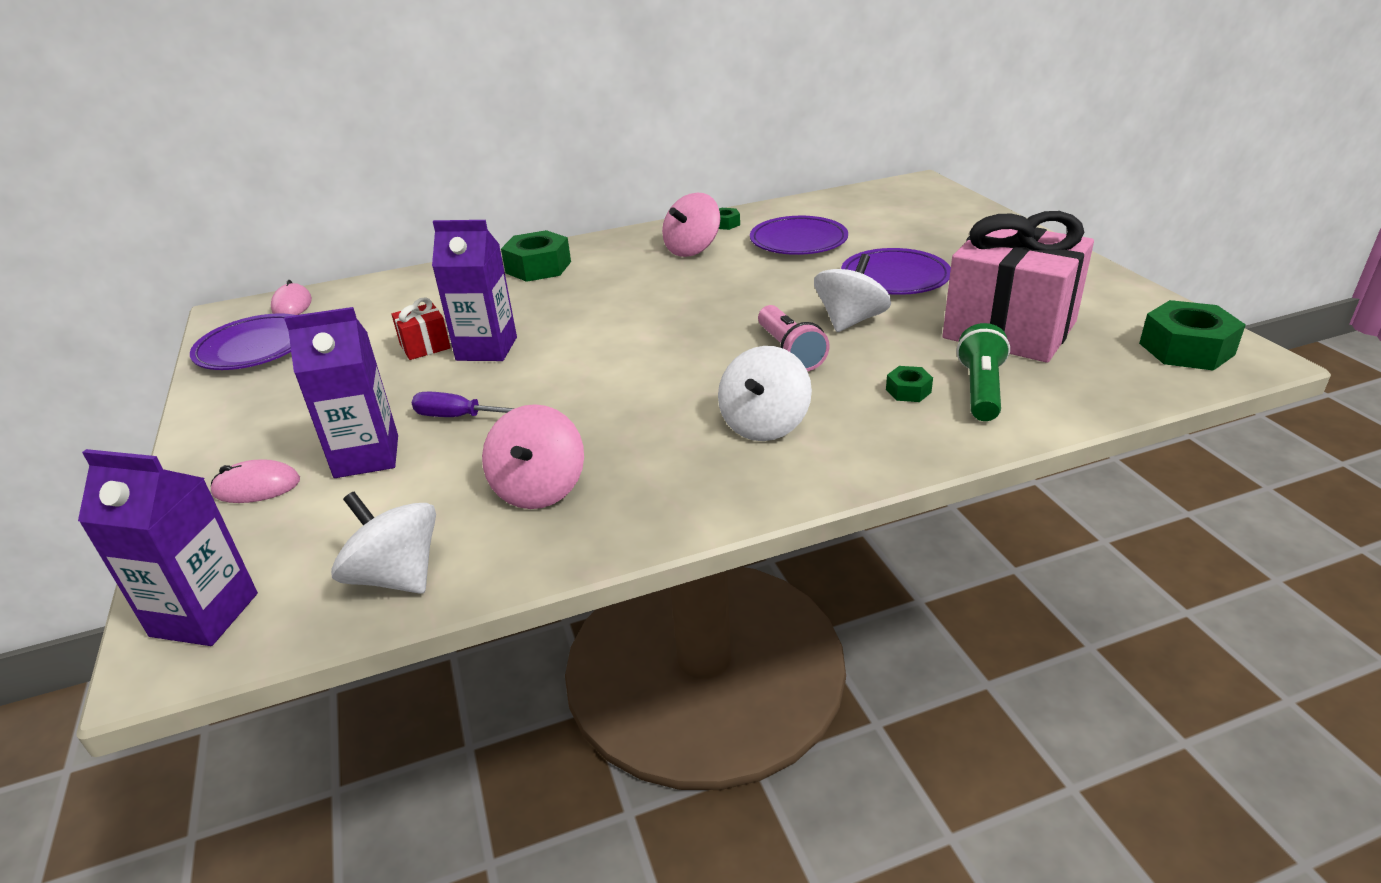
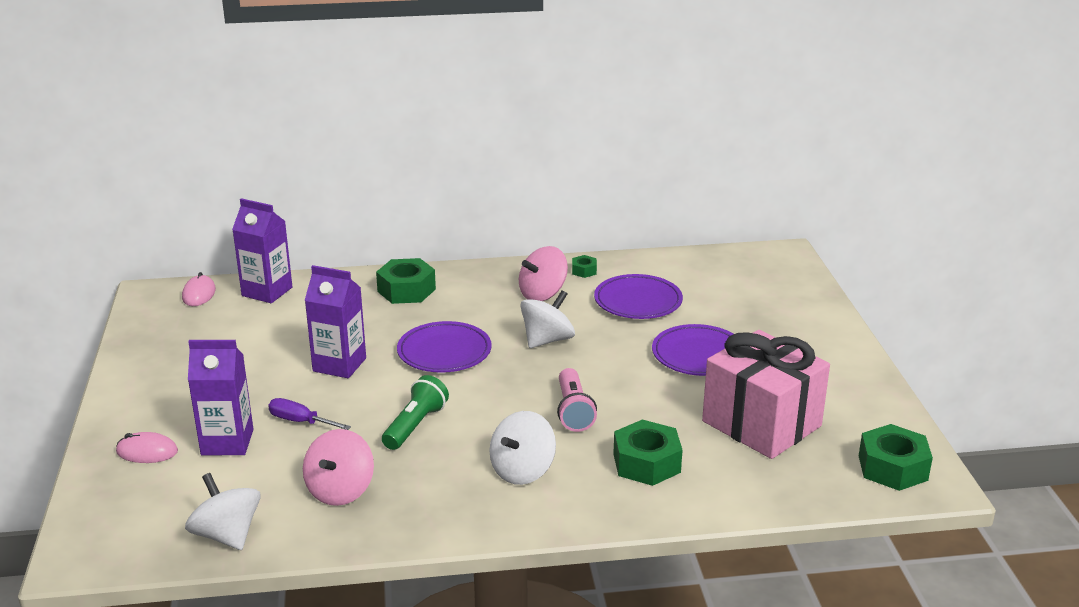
camera: 10 degrees right, 5 degrees down
(204, 614) = (101, 537): purple carton -> purple carton (267, 291)
(254, 348) = (163, 331): purple plate -> purple plate (444, 352)
(425, 346) = (293, 353): red gift -> none
(850, 321) = (637, 391): white spinning top -> white spinning top (547, 340)
(908, 391) = (646, 463): green nut -> green nut, size x2.02
(980, 390) = (703, 473): green flashlight -> green flashlight (415, 426)

